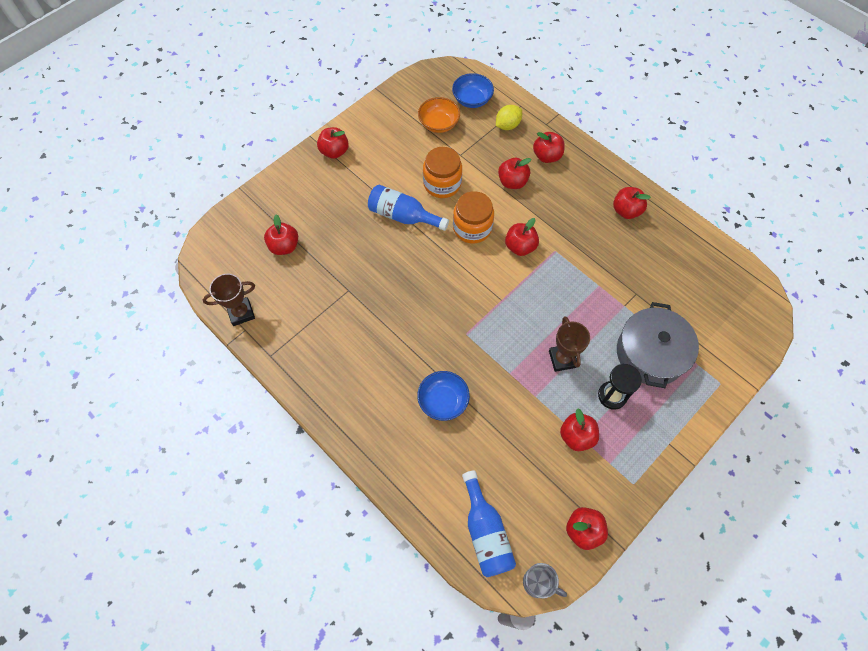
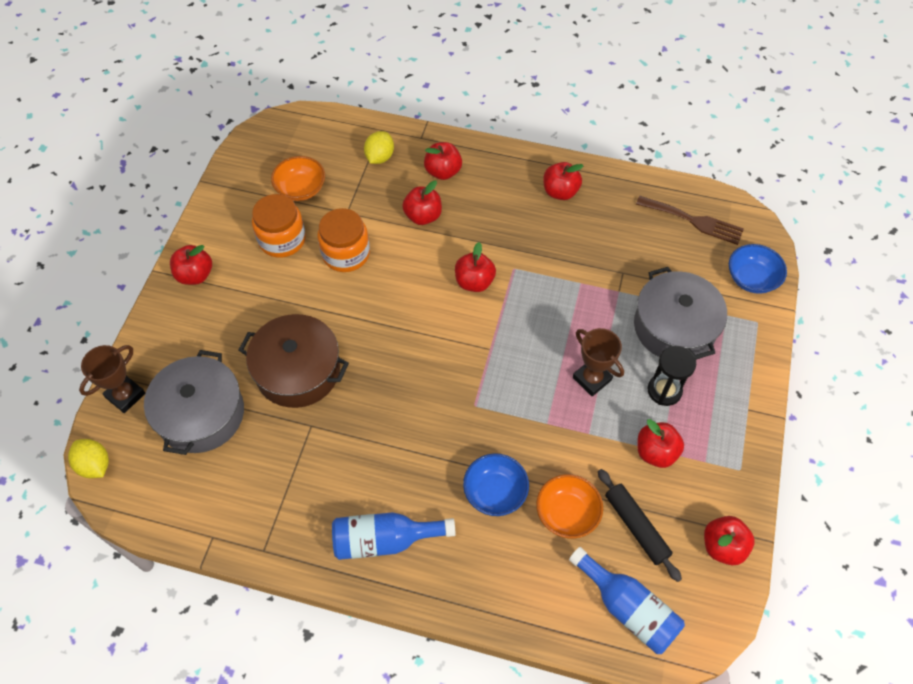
camera: 30 degrees left, 5 degrees down
(202, 246) = (94, 465): none -> yellow lemon
(241, 313) = (195, 519): brown trophy -> brown trophy (125, 395)
(284, 246) = (201, 414): red apple -> grey pot
(362, 249) = (298, 371): none -> brown pot
(403, 216) = (323, 310): blue bottle -> blue bottle (385, 540)
(472, 99) = (322, 146): blue bowl -> blue bowl (751, 279)
(472, 228) = (410, 286): orange jar -> orange jar (282, 239)
(484, 443) = (567, 513): none -> orange bowl
(527, 480) = (636, 527): none -> black rolling pin
(538, 583) = (713, 629): grey mug -> none
(719, 281) = (694, 221): none -> brown fork

